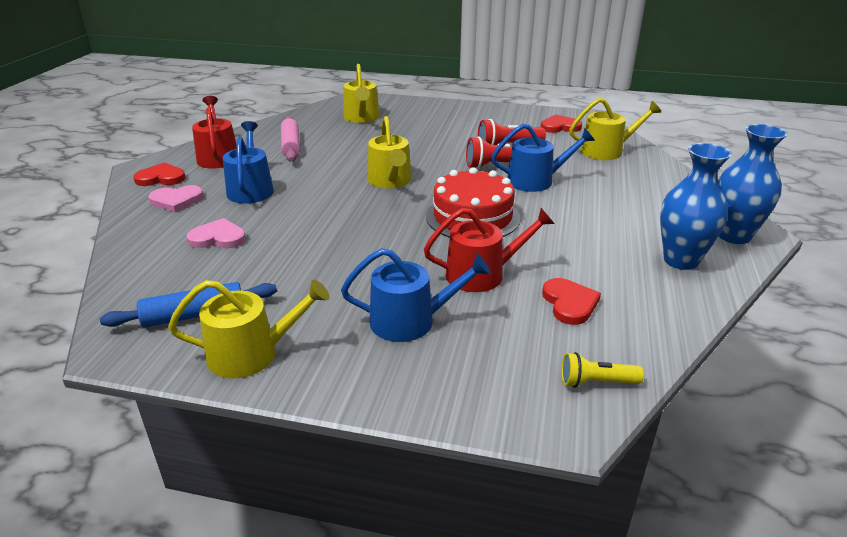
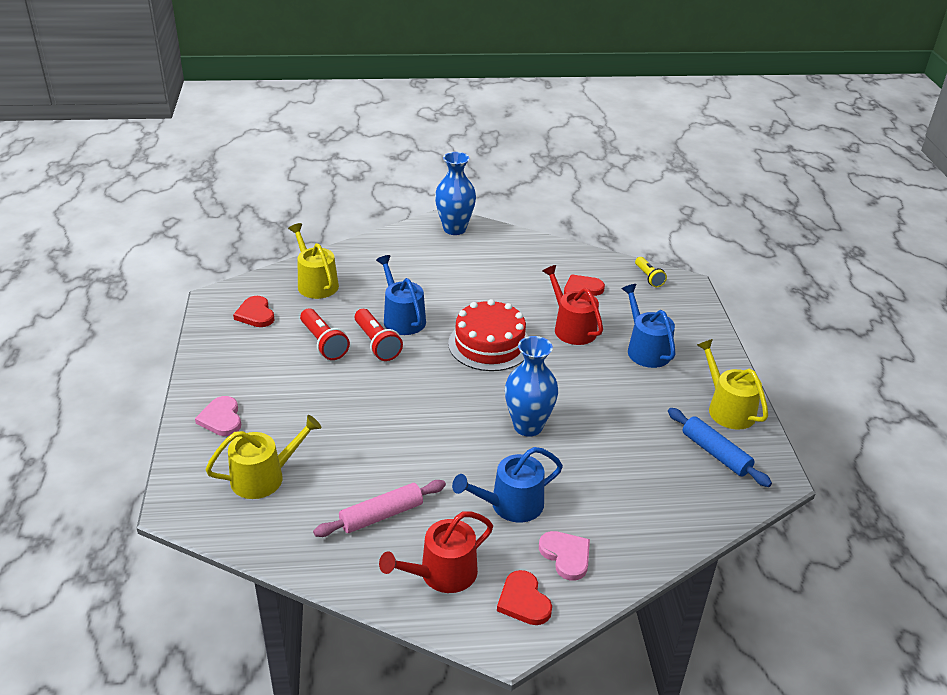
camera: 110 degrees left, 5 degrees up
(218, 238) = (613, 487): pink heart -> pink heart (221, 419)
(390, 181) = (443, 406): yellow watering can -> none
(681, 260) = (501, 249): blue vase -> blue vase (528, 426)

